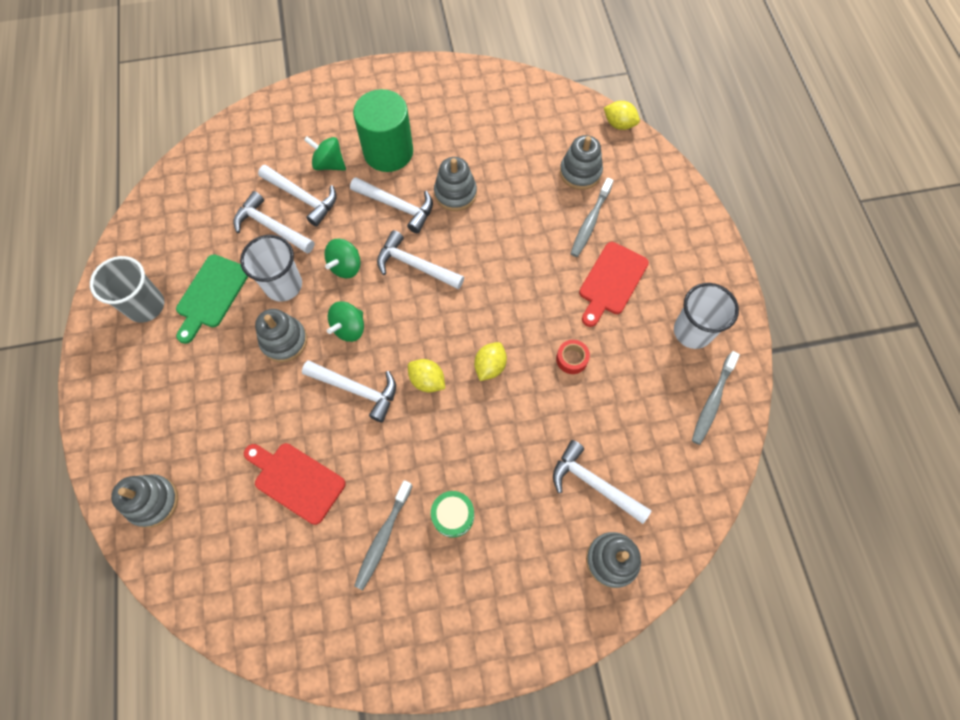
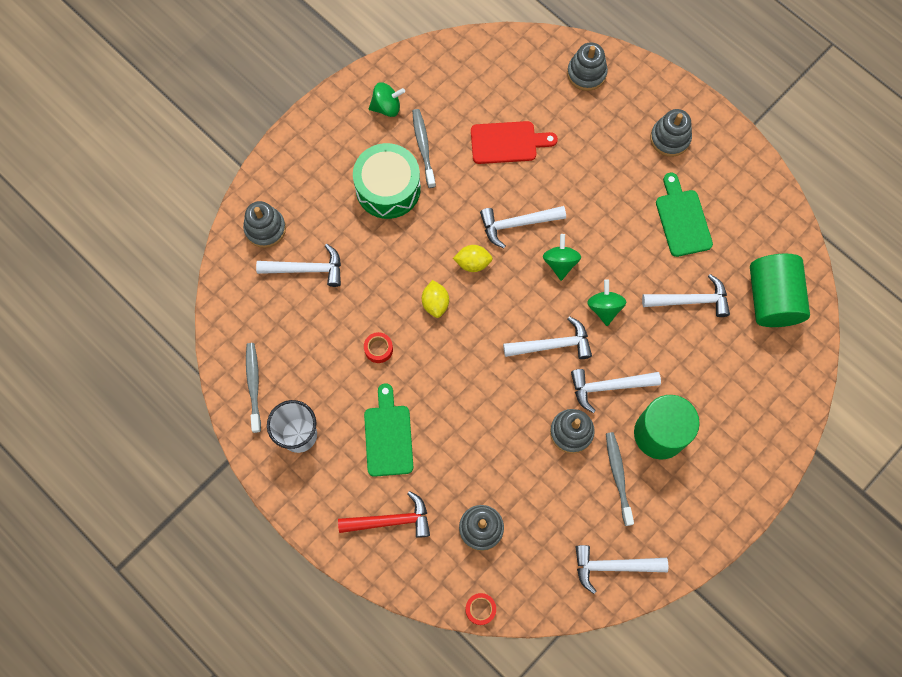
camera: 145 degrees right, 5 degrees up
(146, 306) = (720, 181): grey cup -> none
(208, 188) = (772, 298): none -> green cylinder
(283, 285) = (637, 262): white cup -> none
(284, 341) = (598, 223): grey stacking toy -> grey stacking toy (670, 138)
(303, 198) = (690, 342): white hammer -> white hammer (613, 566)
(329, 164) = (698, 387): green spinning top -> green spinning top (387, 107)
(453, 515) = (388, 188): green drum -> green drum, size x1.95
(590, 222) = (440, 482): grey toothbrush -> grey toothbrush (618, 476)
(611, 281) = (388, 436): red cutting board -> green cutting board
(619, 124) = (480, 609): yellow lemon -> red tape
(650, 219) = (391, 520): none -> red hammer

